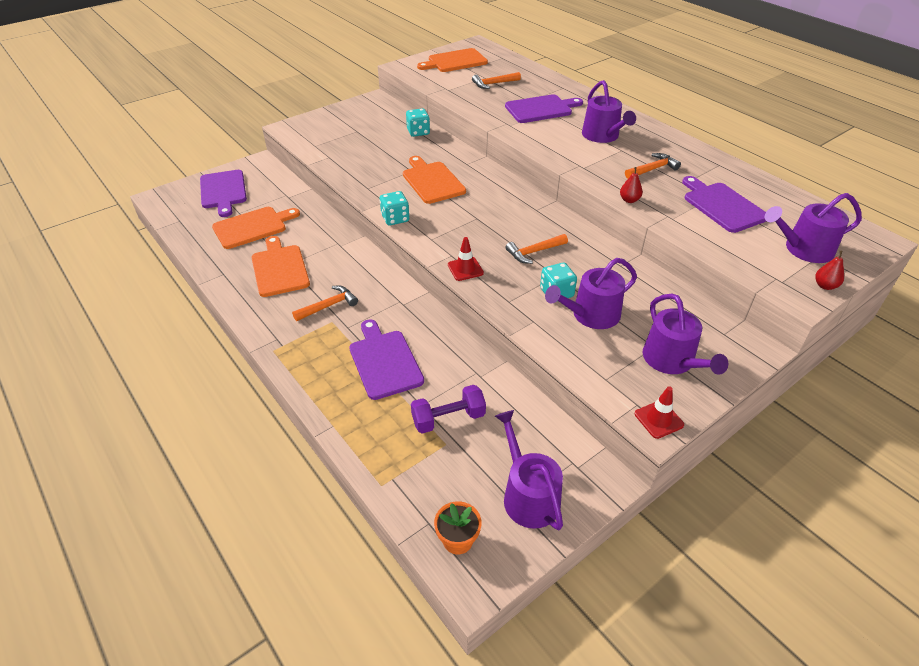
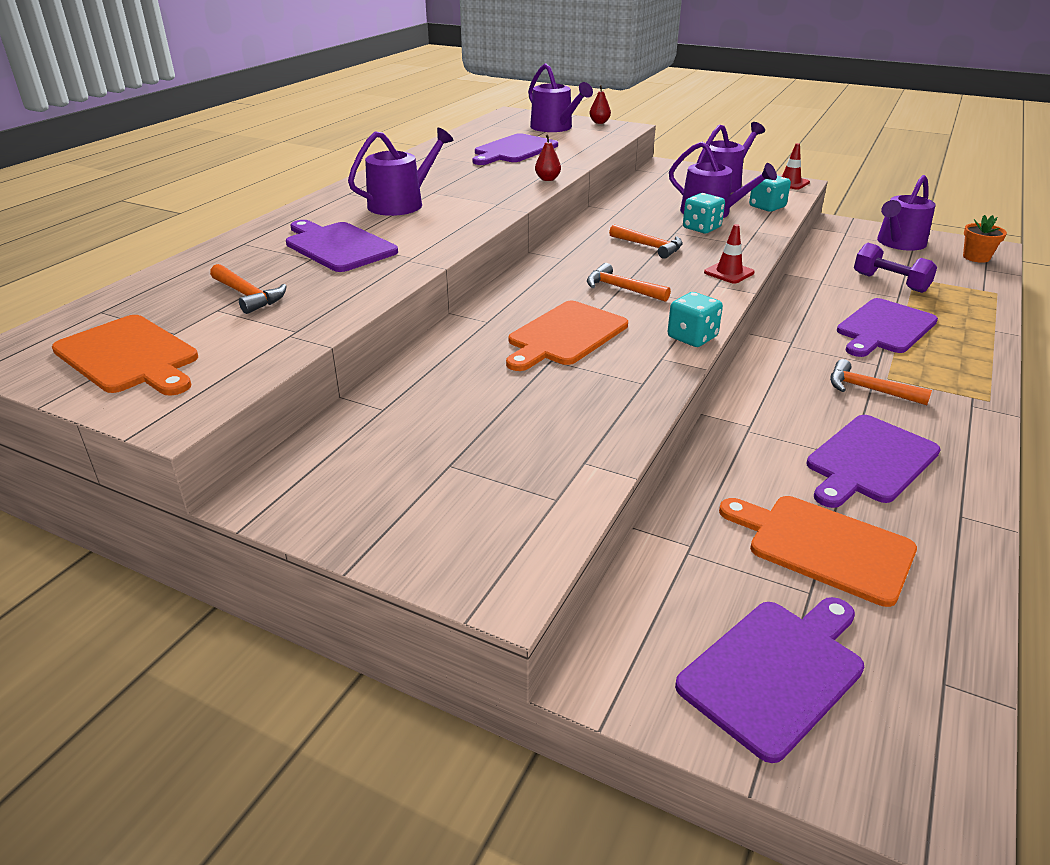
camera: 115 degrees left, 10 degrees down
(279, 268) = (869, 461): orange cutting board -> purple cutting board
(418, 132) = (406, 390): turquoise dice -> turquoise dice (767, 207)
(652, 169) = (467, 176): orange hammer -> orange hammer (621, 289)

